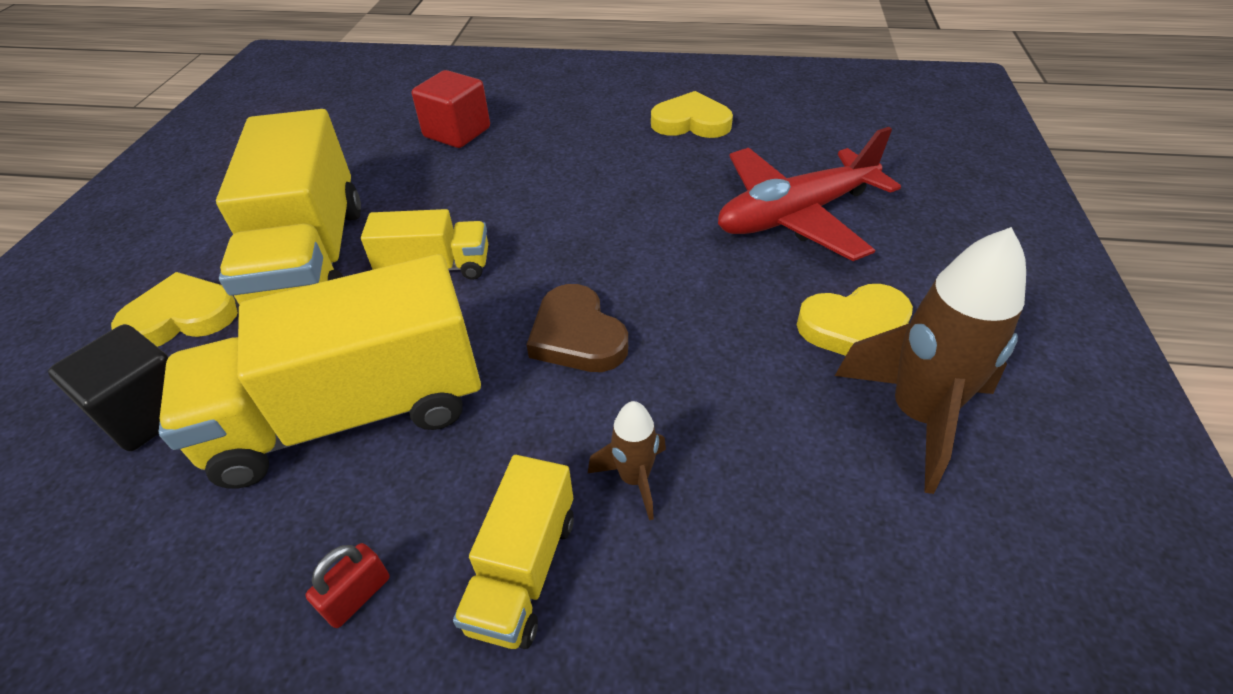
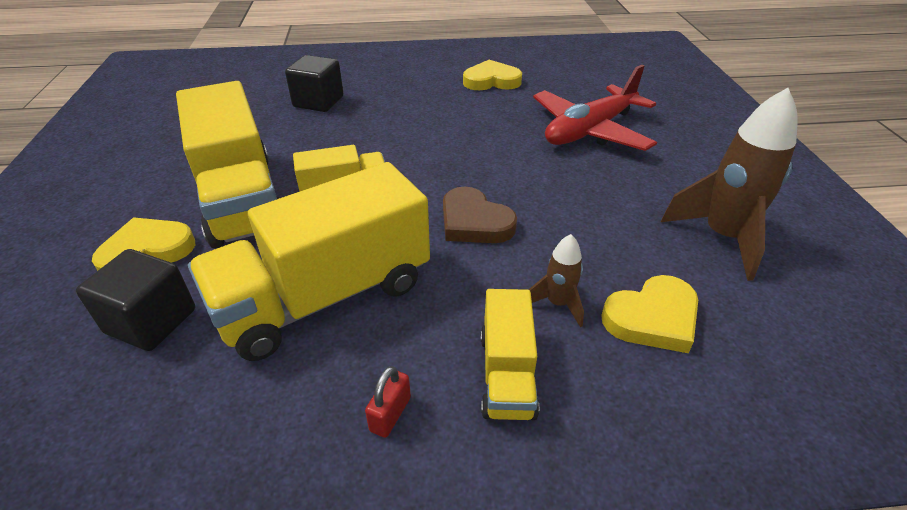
camera: 15 degrees left, 5 degrees down
(457, 132) = (318, 102): red cube -> black cube
(855, 328) = (660, 192): yellow heart -> yellow heart (652, 318)

